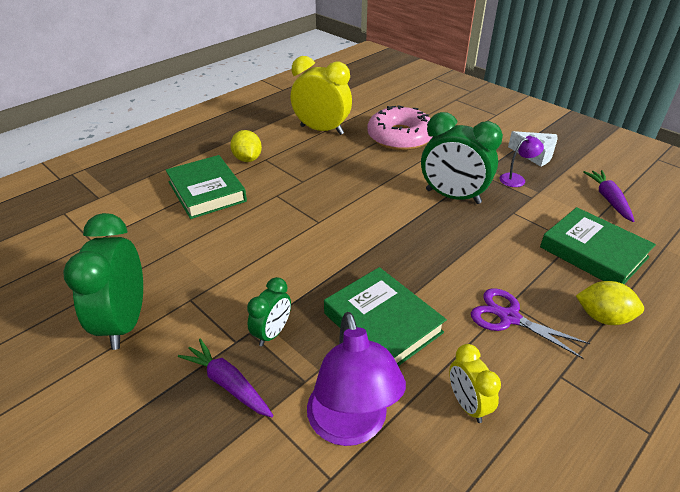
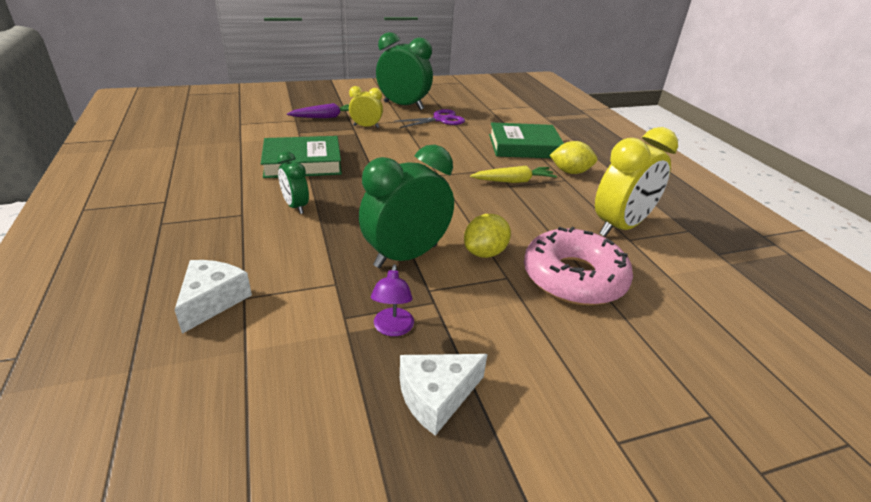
camera: 115 degrees right, 5 degrees down
(272, 333) = (344, 133): green clock -> green clock (296, 206)
(292, 181) = (513, 181): none -> yellow carrot
(350, 426) = (255, 134): purple lamp -> none
(467, 404) = (209, 164): yellow clock -> yellow clock (366, 127)
(509, 317) = (232, 207): purple scissors -> purple scissors (440, 119)
(593, 252) = (212, 301): green book -> white cheese
(603, 317) = (159, 250): yellow lemon -> yellow lemon (485, 253)
(608, 199) = (256, 396): purple carrot -> none

